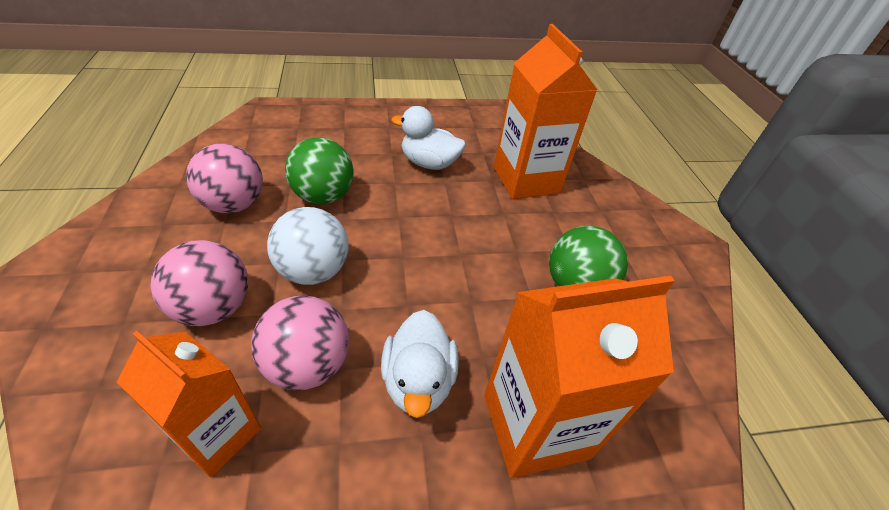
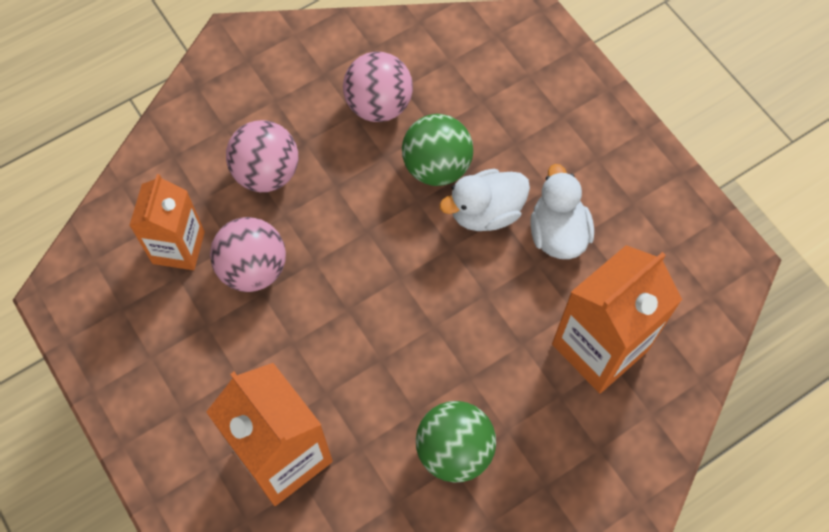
camera: 70 degrees right, 20 degrees up
(313, 271) = (341, 217): white ball -> none
(418, 381) = (278, 353): white duck -> white duck (485, 212)

